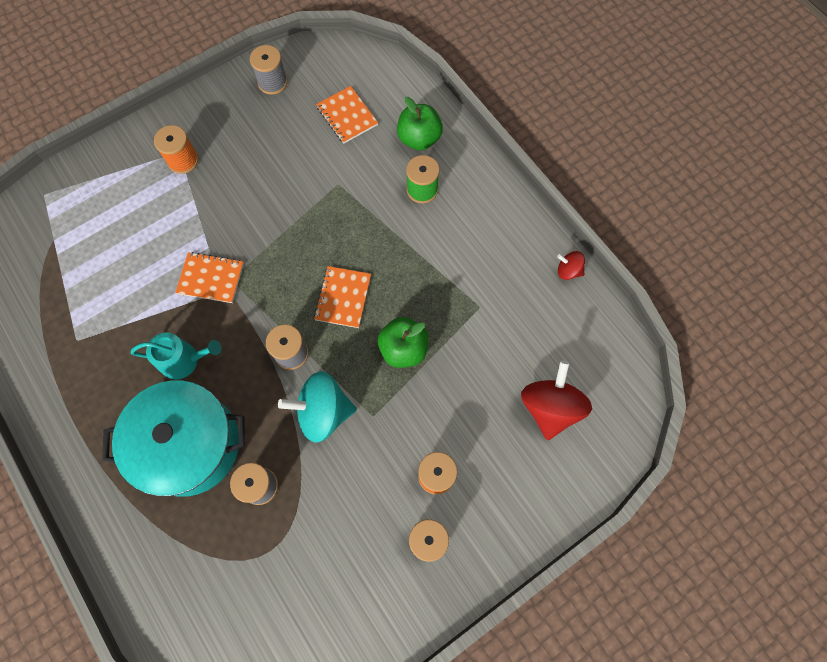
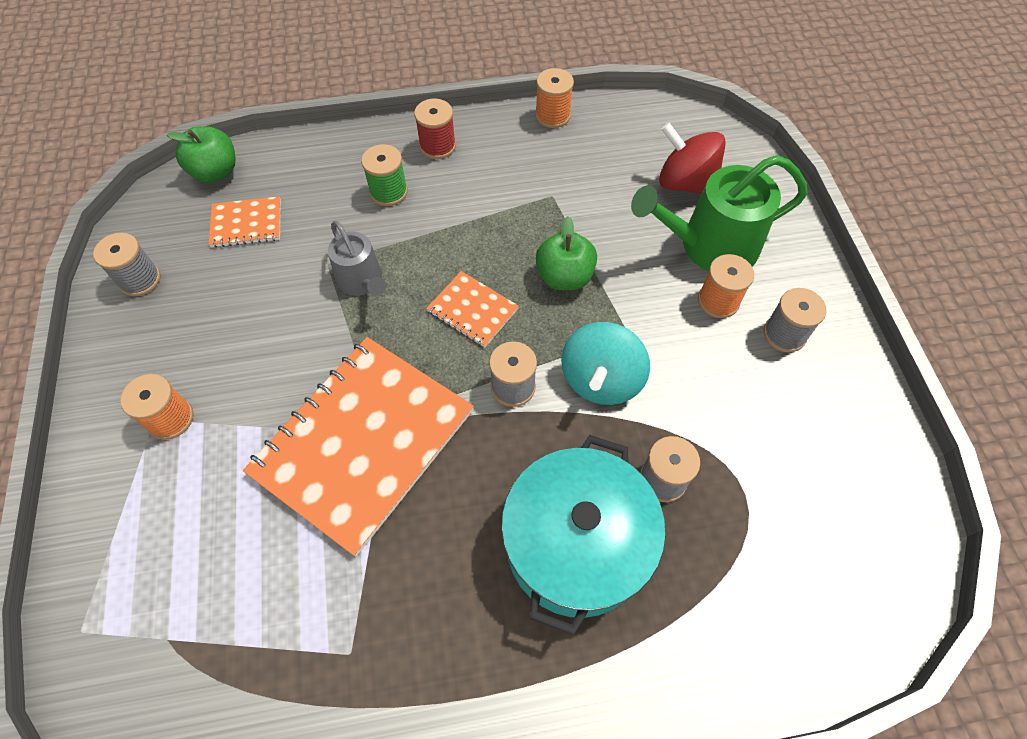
camera: 65 degrees left, 10 degrees down
(184, 360) = (458, 513): turquoise watering can -> none
(211, 278) = (363, 442): orange notebook -> orange notebook, size x2.26
(334, 213) = (362, 281): none -> grey watering can
(419, 139) = (326, 171): green apple -> green apple (216, 172)
(486, 201) = (437, 146): none -> red spool
(490, 451) = (710, 246): none -> green watering can
(568, 271) = (552, 116): red spinning top -> orange spool

